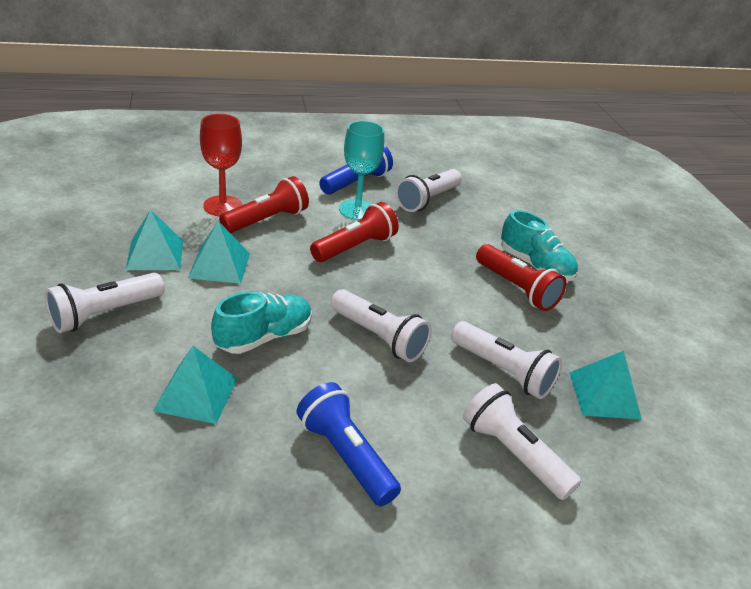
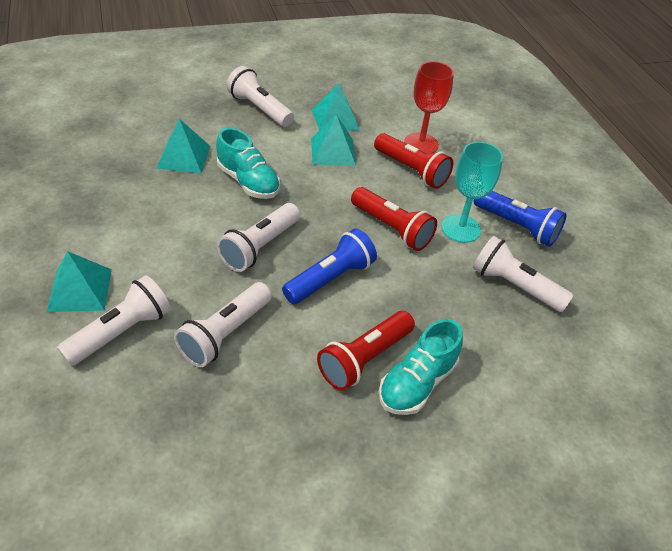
camera: 85 degrees right, 10 degrees up
(345, 455) = (125, 230): blue flashlight -> blue flashlight (330, 278)
(604, 395) = (198, 419): turquoise pyramid -> turquoise pyramid (80, 290)

